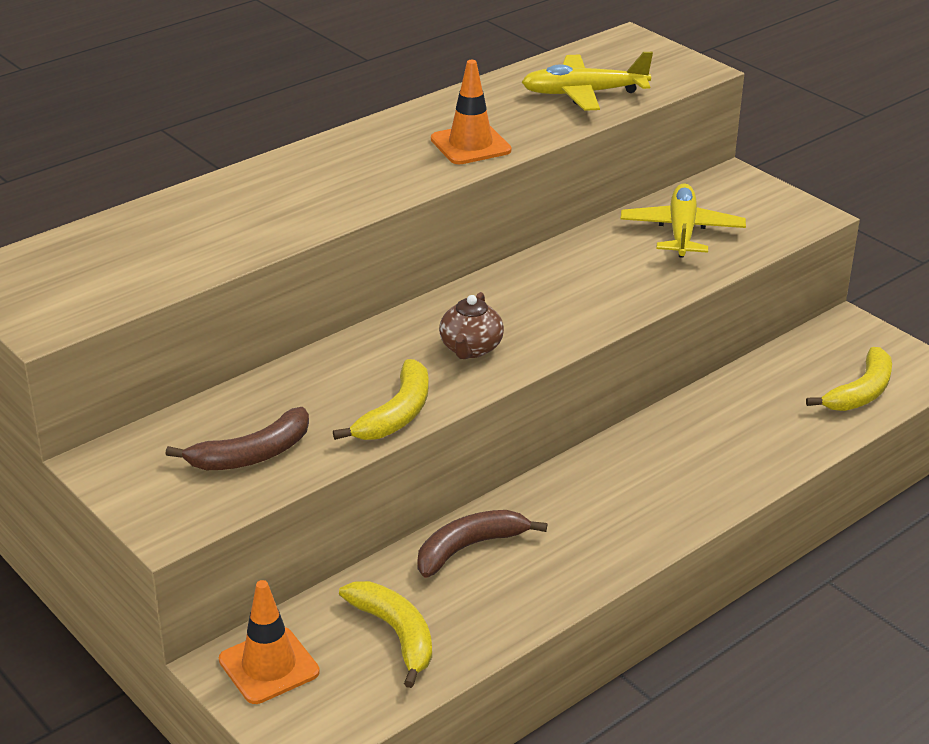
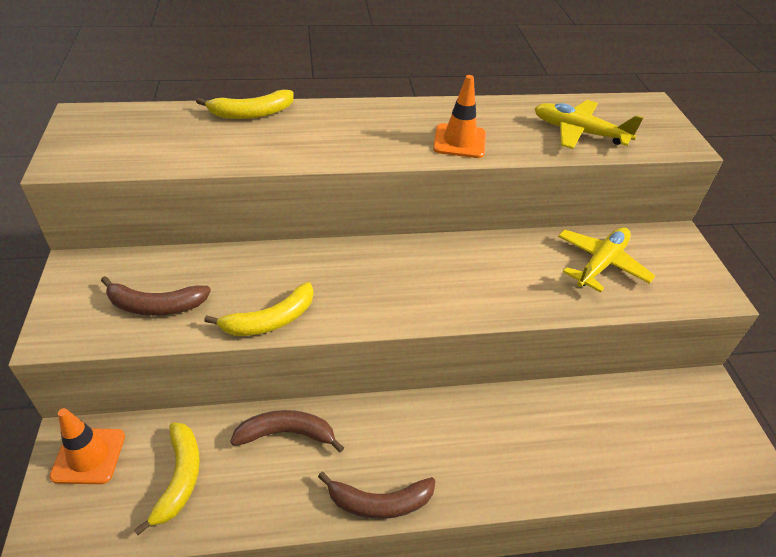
camera: 30 degrees right, 10 degrees up
(470, 349) = (367, 291): brown teapot -> none
(622, 555) = (380, 502): none -> brown banana
(861, 392) = (677, 454): yellow banana -> yellow banana (252, 113)

